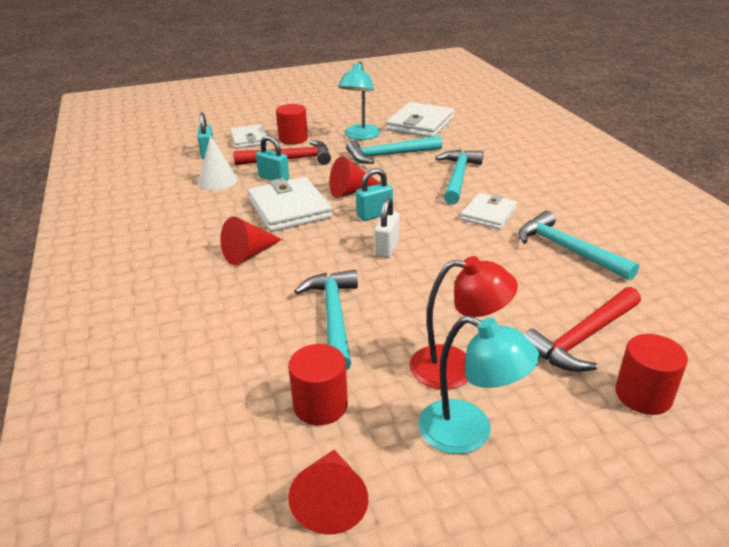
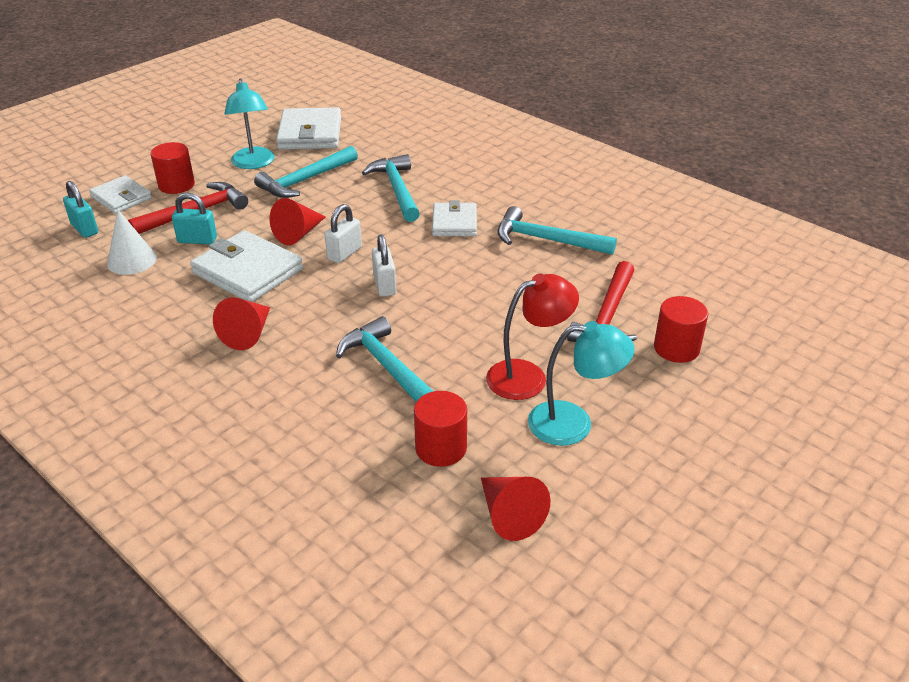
camera: 30 degrees left, 5 degrees up
(374, 215) = (344, 253): turquoise padlock -> white padlock

